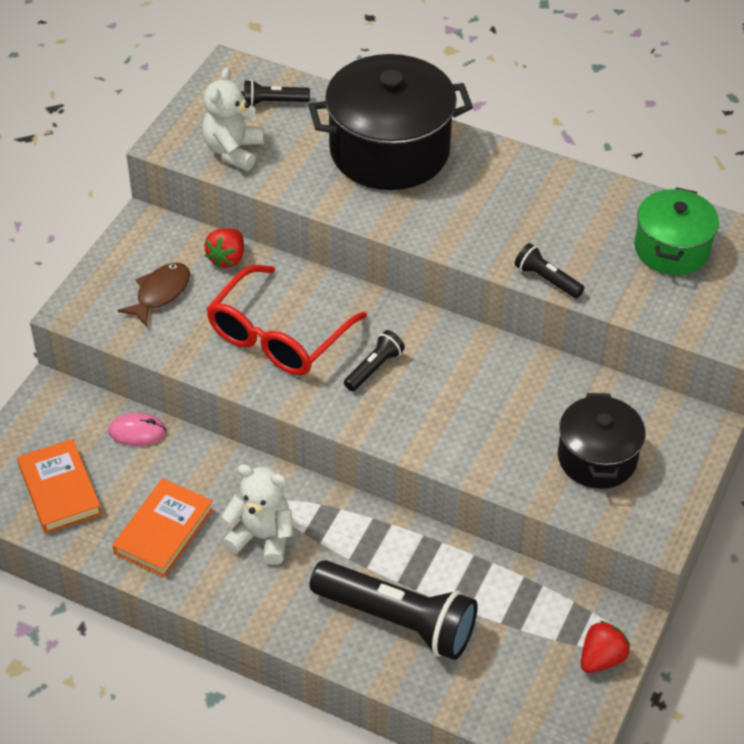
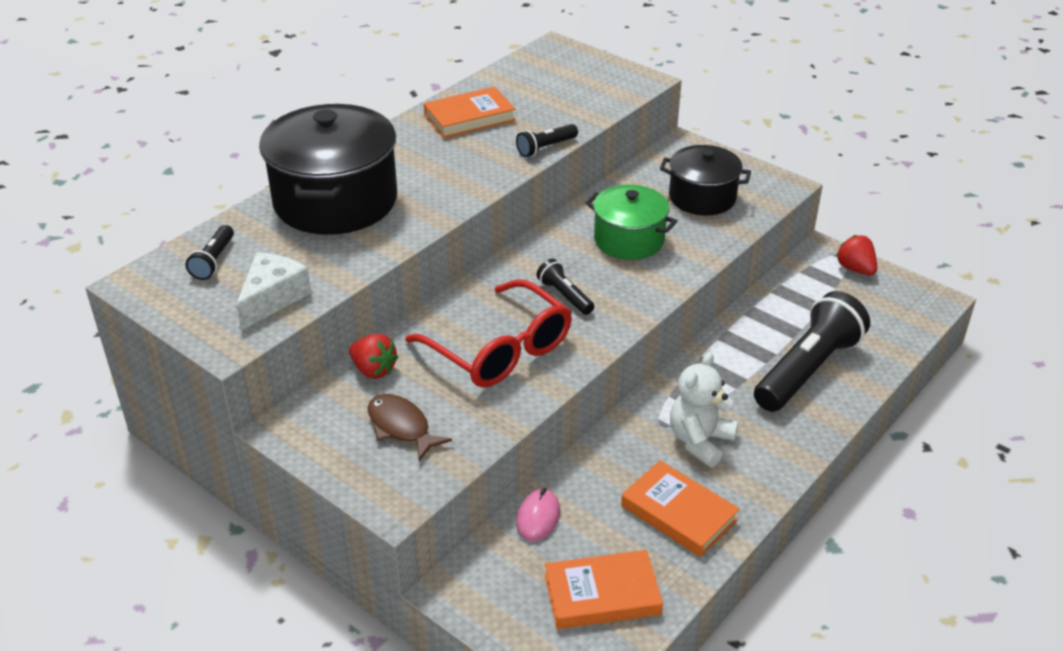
camera: 75 degrees left, 10 degrees down
(233, 151) = (272, 298): white teddy bear -> white cheese
(580, 209) = (469, 118): none -> orange book
(671, 249) = (536, 87): green pot -> green pot (629, 240)

